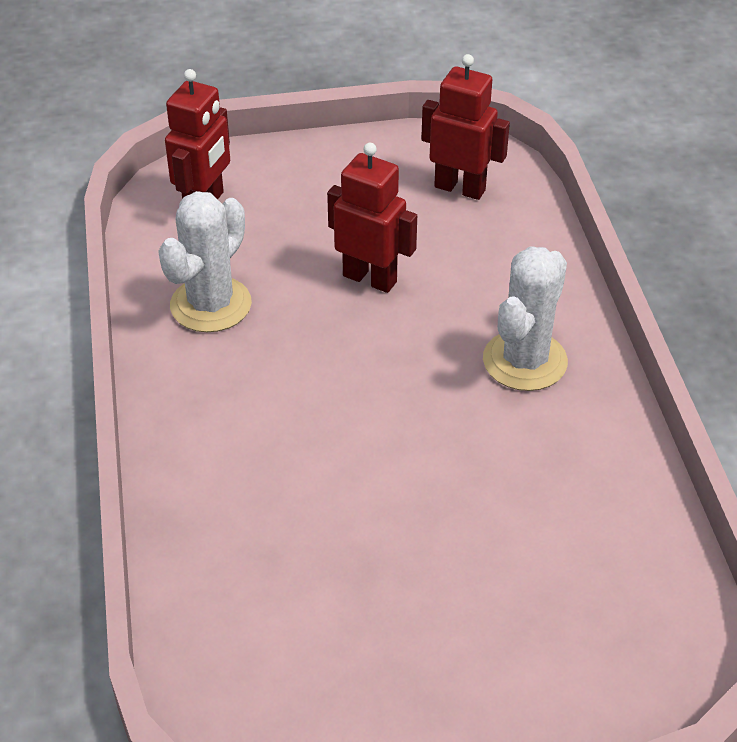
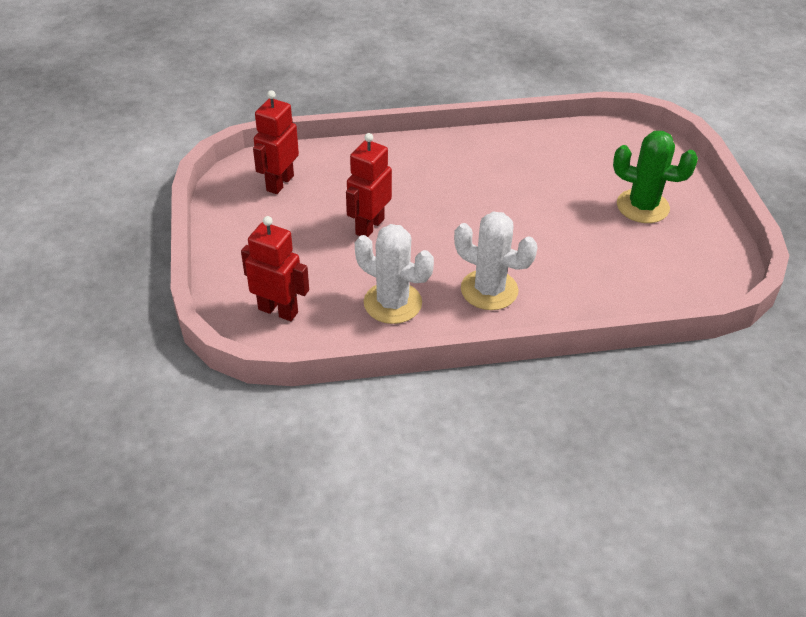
camera: 90 degrees left, 0 degrees up
(444, 631) = (642, 206): none -> green cactus
(525, 361) = (445, 167): white cactus -> white cactus (489, 290)

